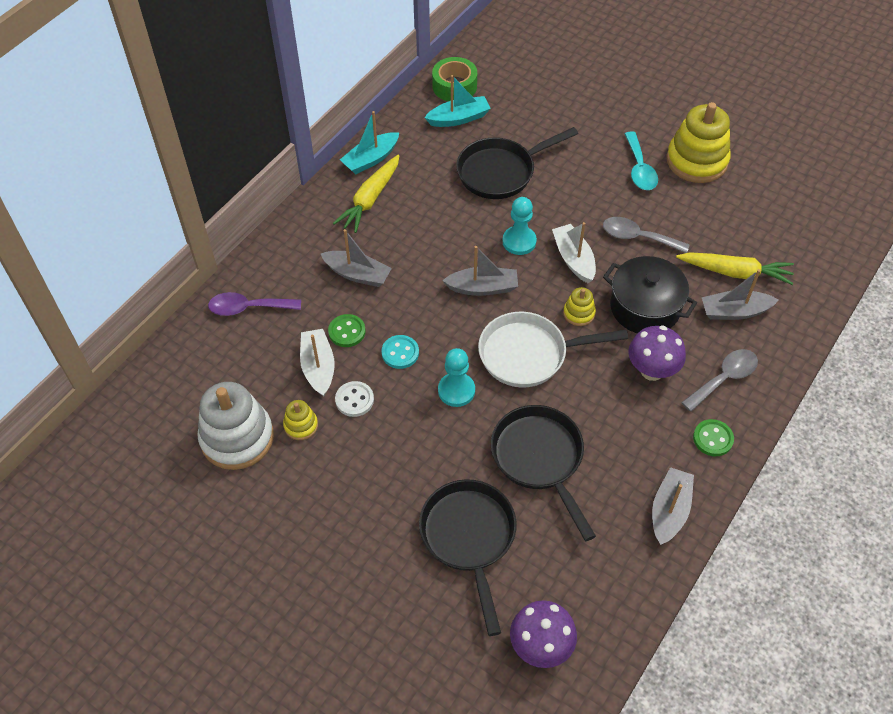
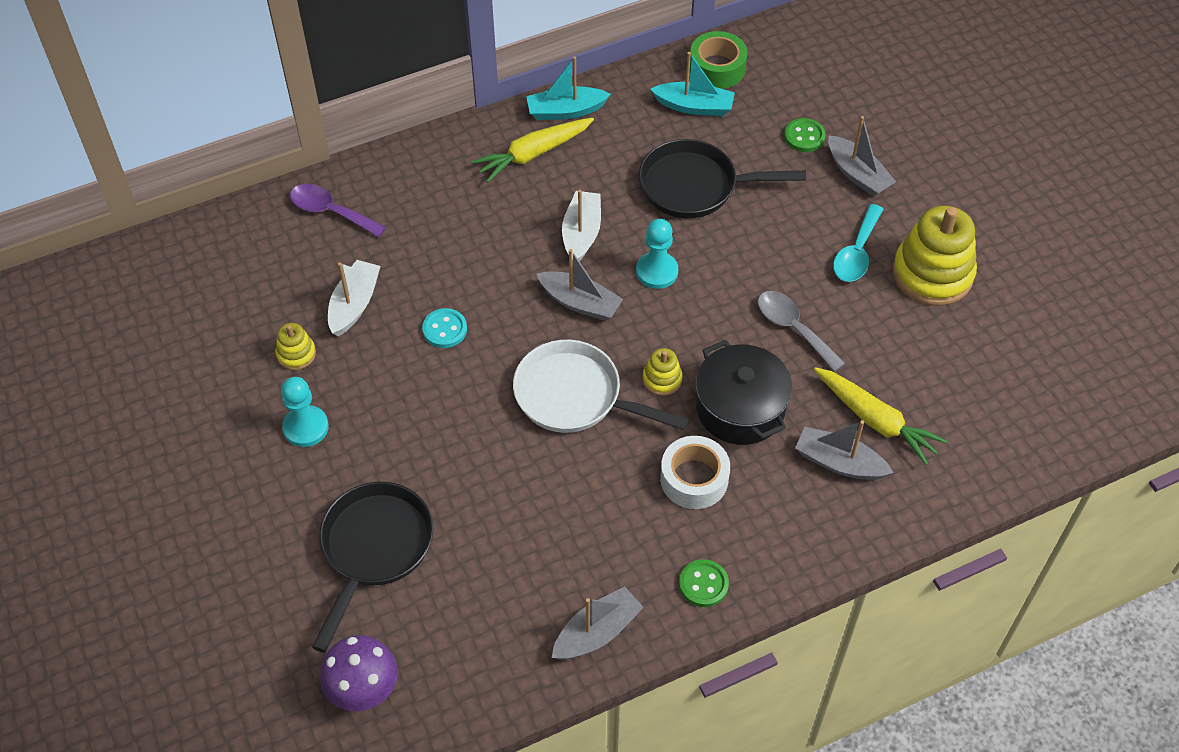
camera: 30 degrees right, 0 degrees up
(237, 438) = (229, 336): white stacking toy -> none
(347, 332) = (408, 282): green button -> green button (804, 136)
(354, 400) = (365, 355): white button -> none
(357, 274) = (462, 228): grey boat -> grey boat (857, 174)
(456, 390) = (472, 396): turquoise pawn -> turquoise pawn (306, 427)
(540, 459) = (503, 509): black pan -> none
(573, 259) = (702, 318): white boat -> white boat (581, 233)
(652, 370) = (694, 479): purple mushroom -> white tape
(724, 378) = (768, 528): grey spoon -> none

